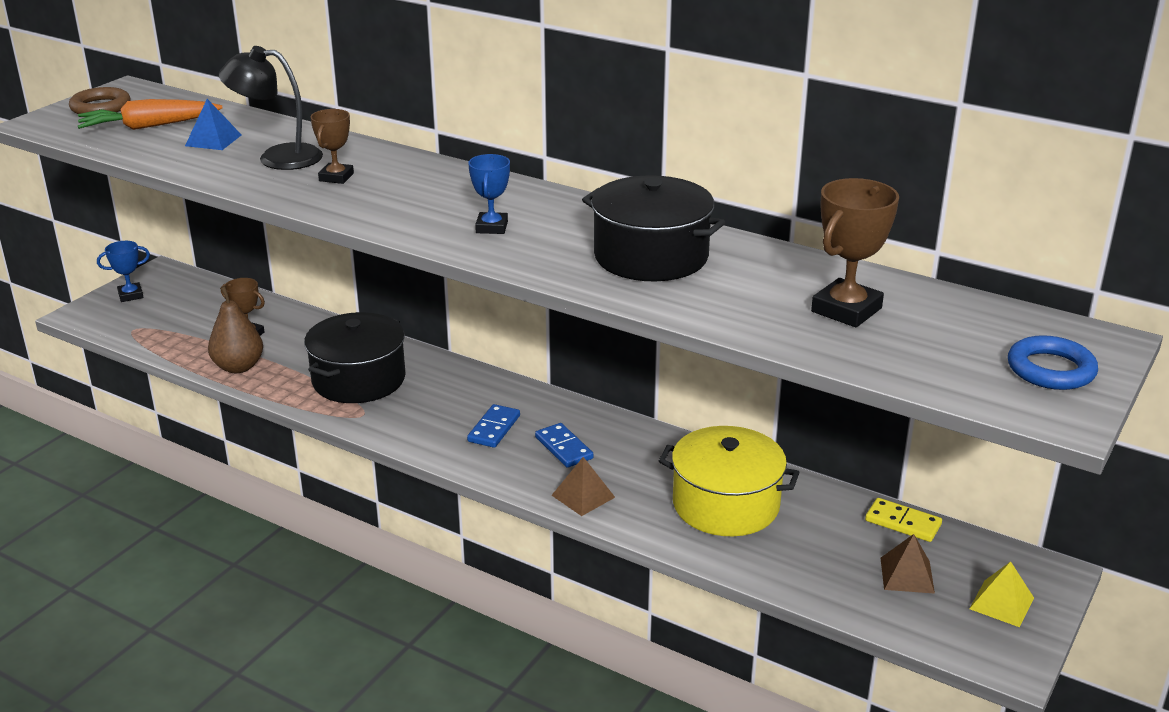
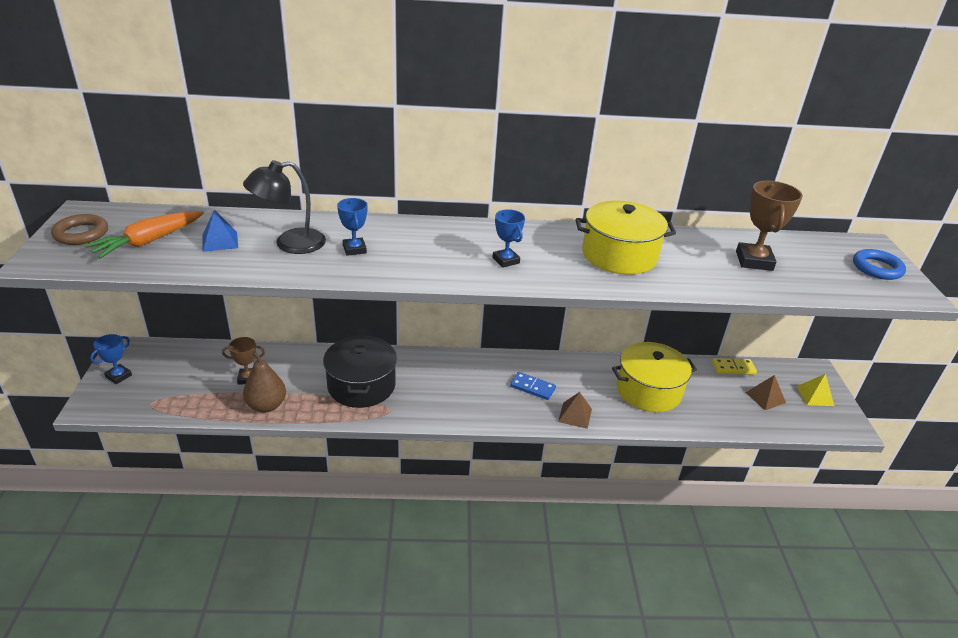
camera: 35 degrees left, 5 degrees up
(336, 177) = (354, 249): brown trophy -> blue trophy
(494, 428) = (480, 389): blue domino -> none
(651, 256) = (619, 255): black pot -> yellow pot

